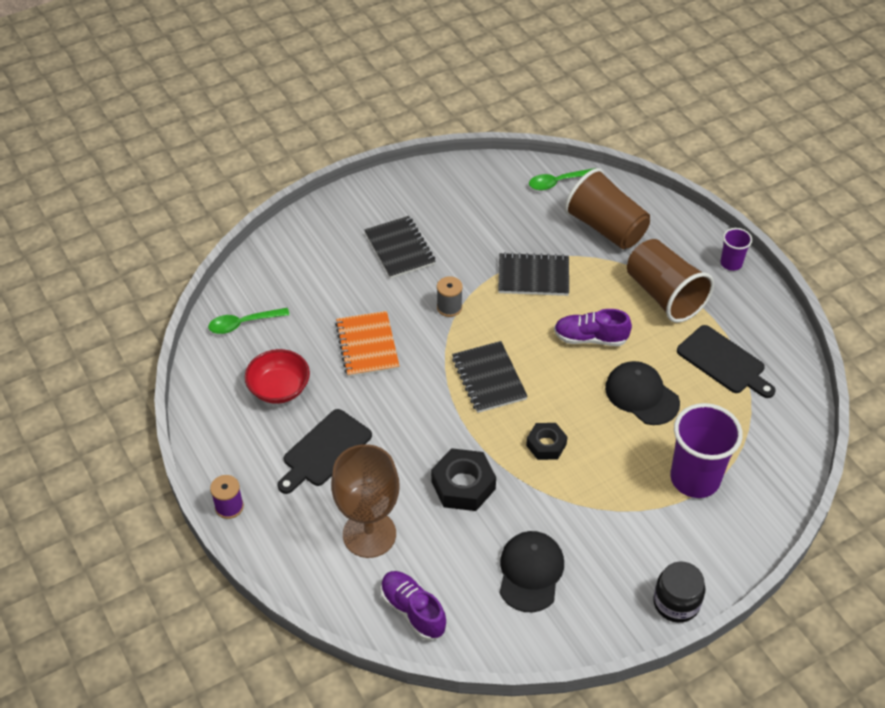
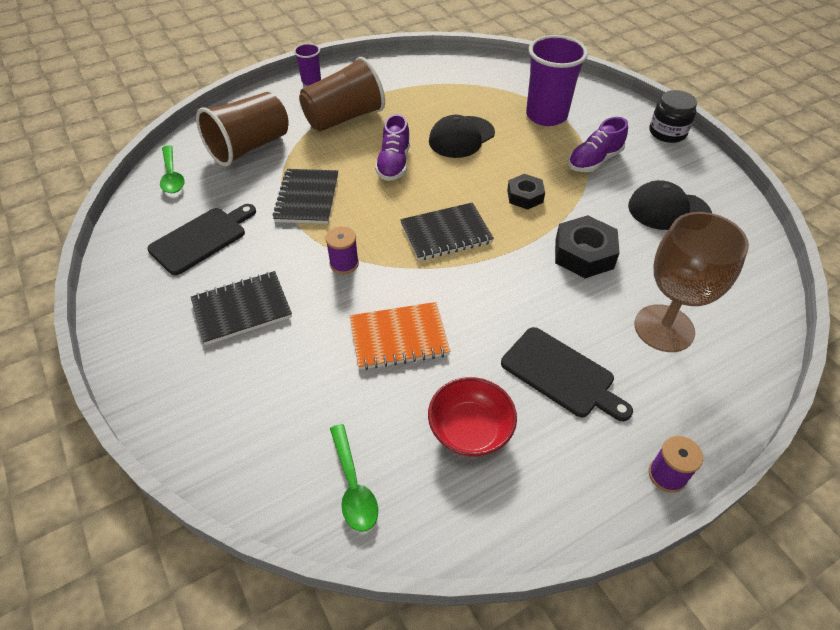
camera: 90 degrees left, 0 degrees up
(413, 611) = (741, 291): purple shoe -> purple shoe (594, 161)
(449, 307) = (344, 263): grey spool -> purple spool
(723, 362) = (423, 93): black cutting board -> black cutting board (202, 239)

